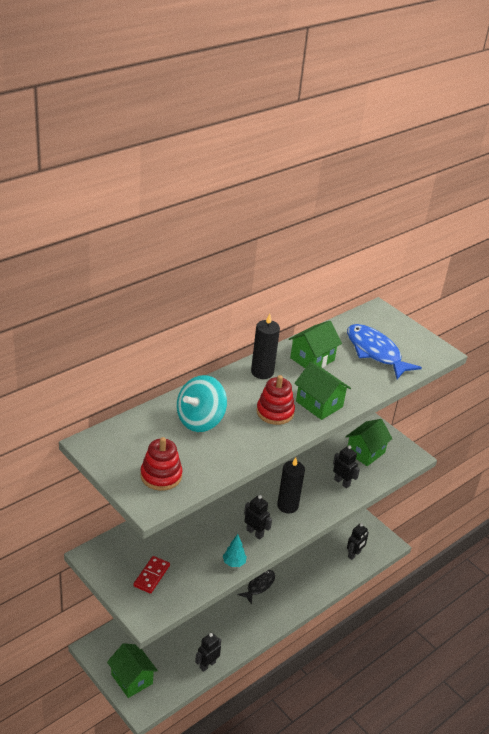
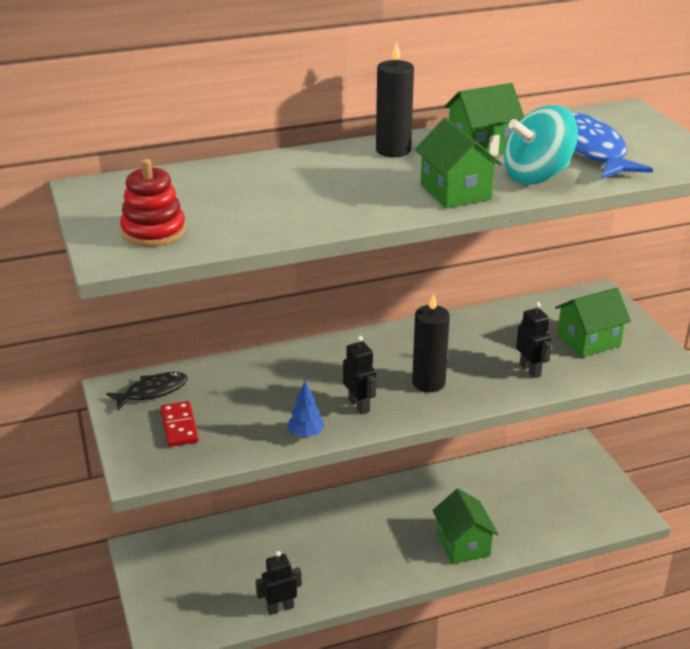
camera: 25 degrees right, 5 degrees down
(132, 679) = (167, 599): green house -> green house (463, 544)
(151, 576) = (179, 426): red domino -> red domino turned 60 degrees counterclockwise
(200, 420) = (260, 185): turquoise spinning top -> turquoise spinning top (537, 176)
(234, 563) = (306, 434): turquoise tree -> blue tree
(259, 585) = (406, 526): black fish -> black fish (152, 392)
(275, 412) = (379, 191): red stacking toy -> none
(354, 554) = (571, 518): black robot -> none

